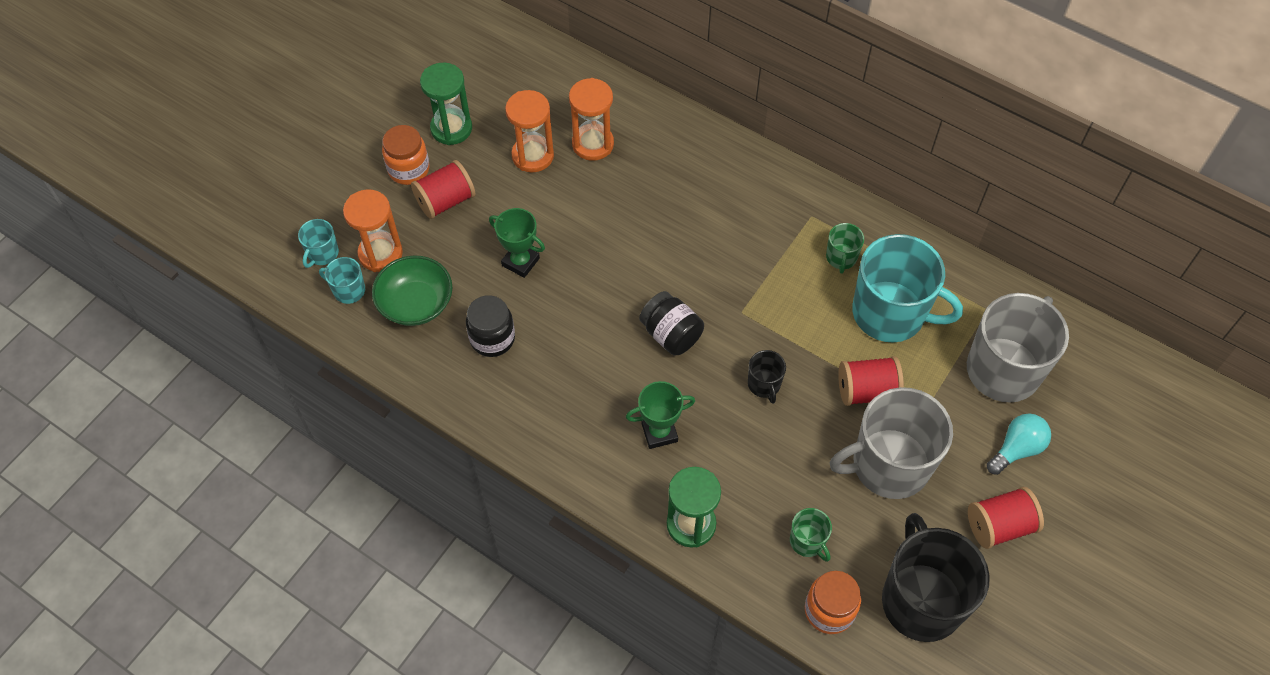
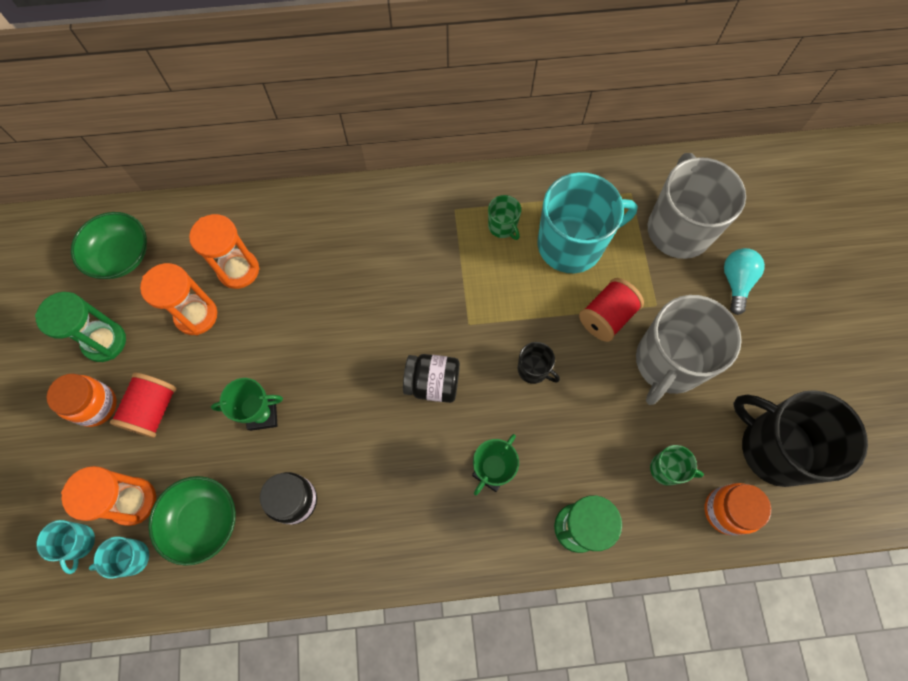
camera: 40 degrees left, 10 degrees up
(514, 74) = (121, 256): none -> green bowl
(999, 525) = (773, 348): red spool -> none

